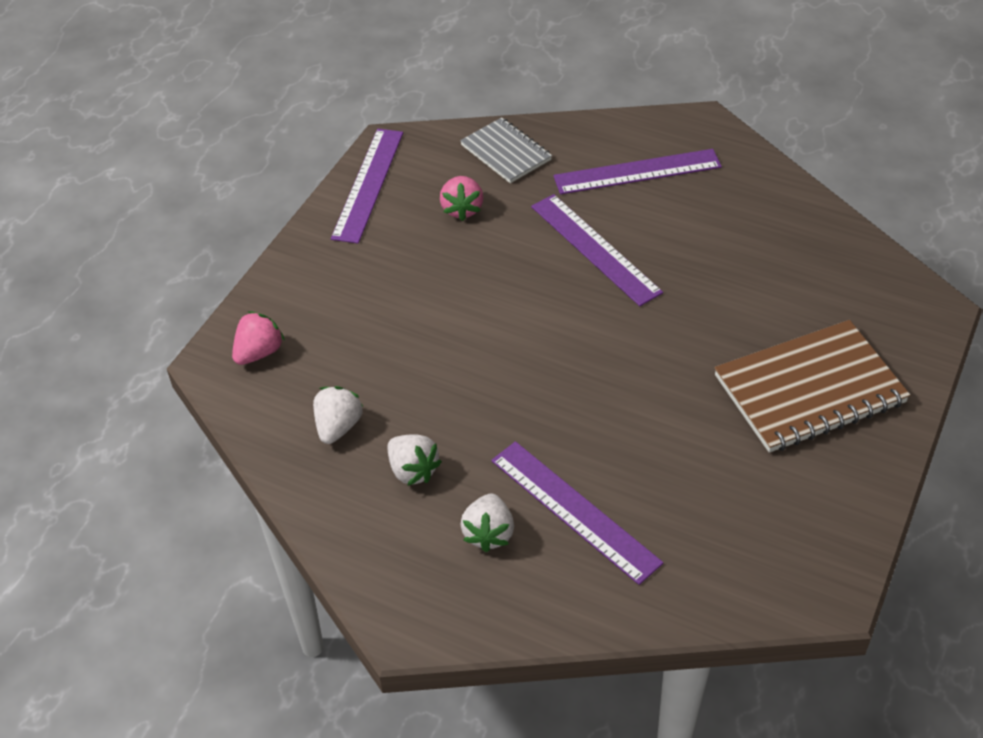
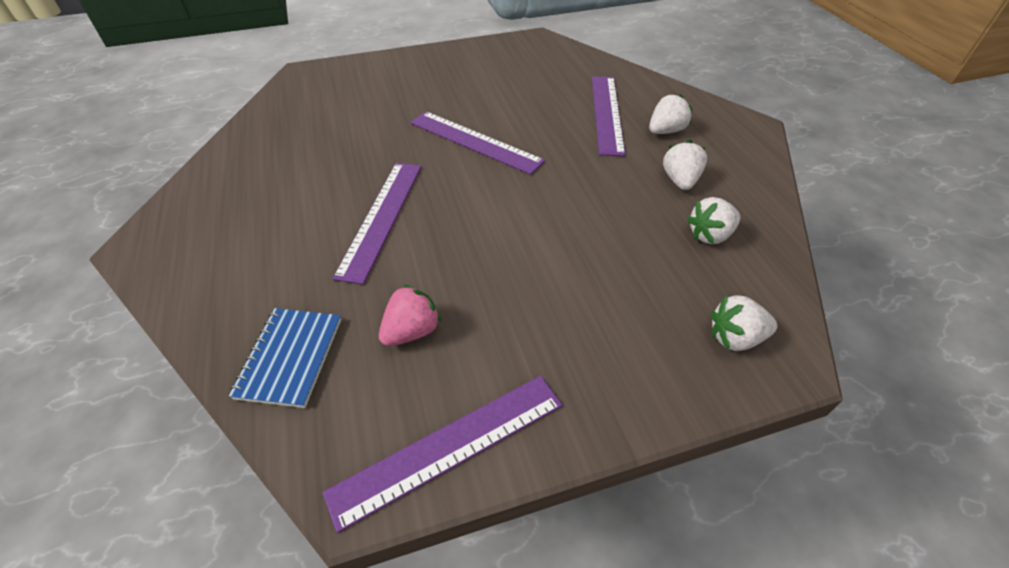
camera: 135 degrees left, 0 degrees up
(259, 352) = (735, 338): pink strawberry -> white strawberry
(506, 152) = (290, 358): grey notebook -> blue notebook
(637, 172) = (253, 247): purple ruler -> purple ruler (474, 141)
(809, 389) = (418, 84): brown notebook -> none

